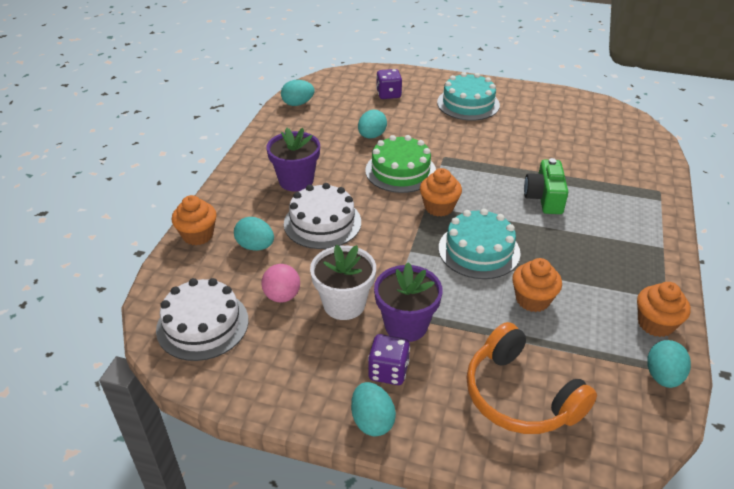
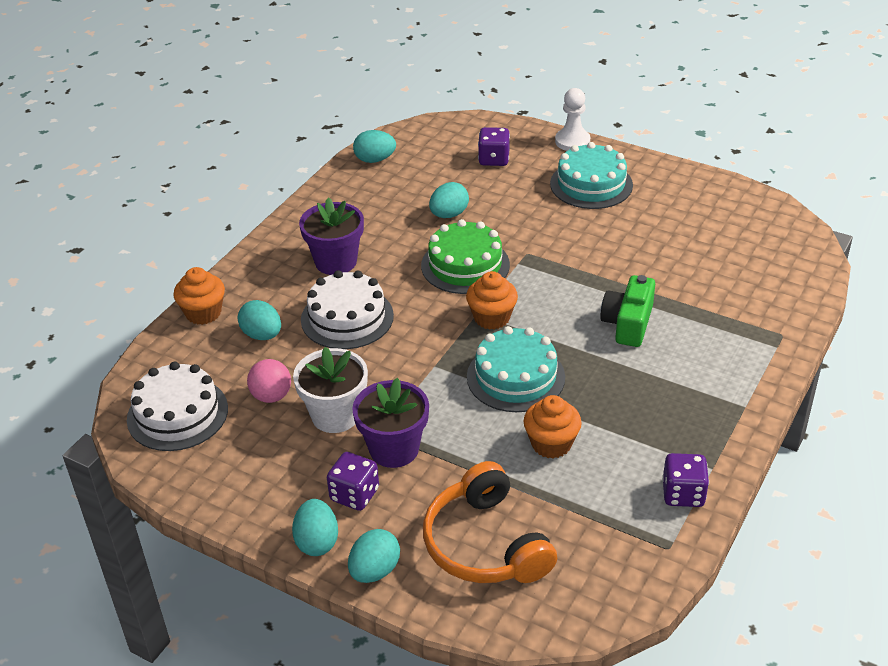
camera: 15 degrees right, 0 degrees up
(440, 77) = (572, 141): none -> white pawn
(655, 324) = (683, 494): orange cupcake -> purple dice
(663, 376) = (658, 552): turquoise egg -> turquoise egg (374, 571)

